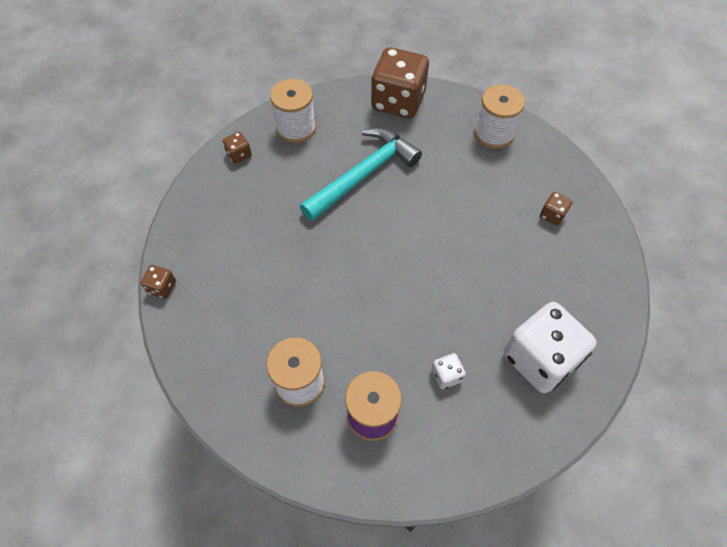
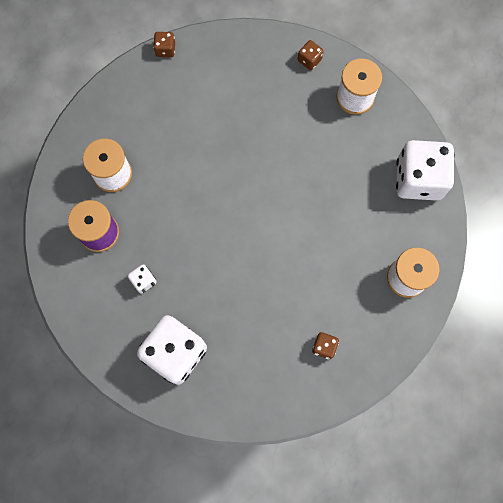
camera: 75 degrees right, 15 degrees up
(363, 175) = (319, 169): turquoise hammer -> none
(398, 101) = (418, 179): brown dice -> white dice

